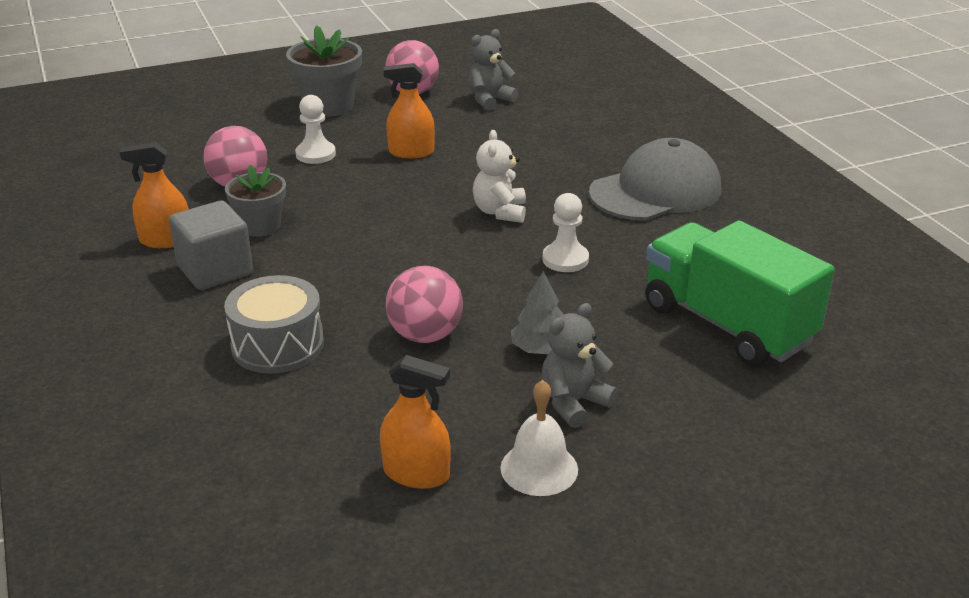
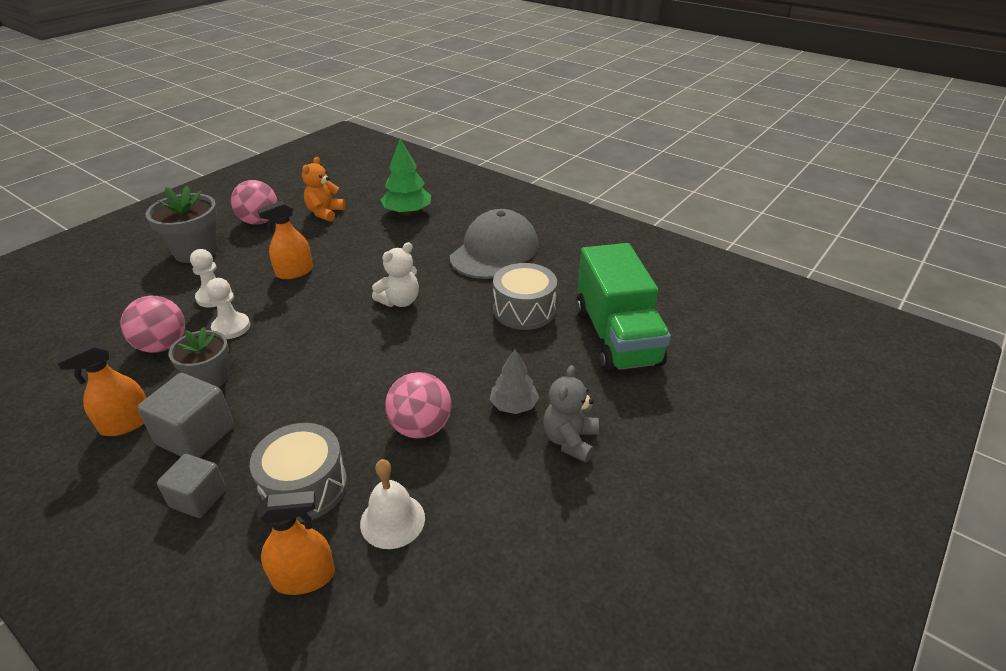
camera: 30 degrees left, 5 degrees up
(183, 320) = (198, 498): none -> grey cube
(416, 473) = (506, 557): orange spray bottle -> orange spray bottle (304, 577)
(489, 100) = (325, 213): grey teddy bear -> orange teddy bear
(500, 212) = (400, 301): white teddy bear -> white teddy bear turned 105 degrees counterclockwise
(539, 468) = (589, 508): white bell -> white bell (392, 520)
(565, 259) = (475, 324): white pawn -> white pawn (231, 327)
(585, 122) = (407, 212): none -> green tree
(636, 262) = (524, 310): none -> grey drum
(727, 324) = (616, 337): green truck -> green truck turned 120 degrees counterclockwise

